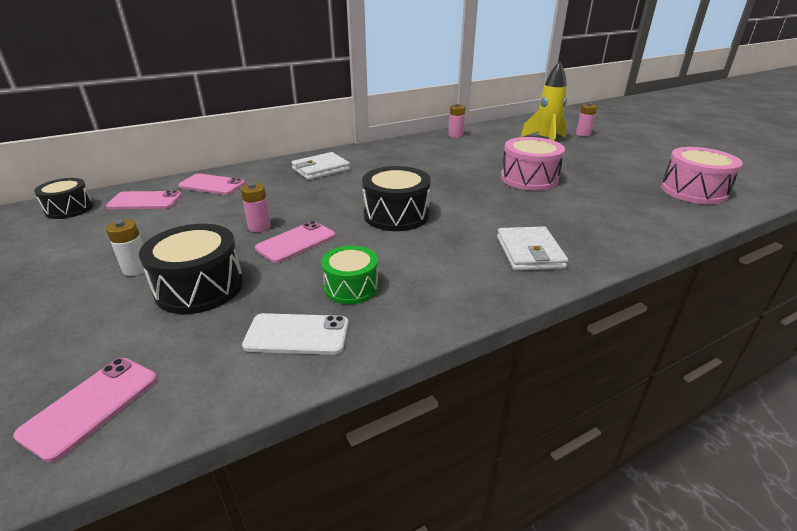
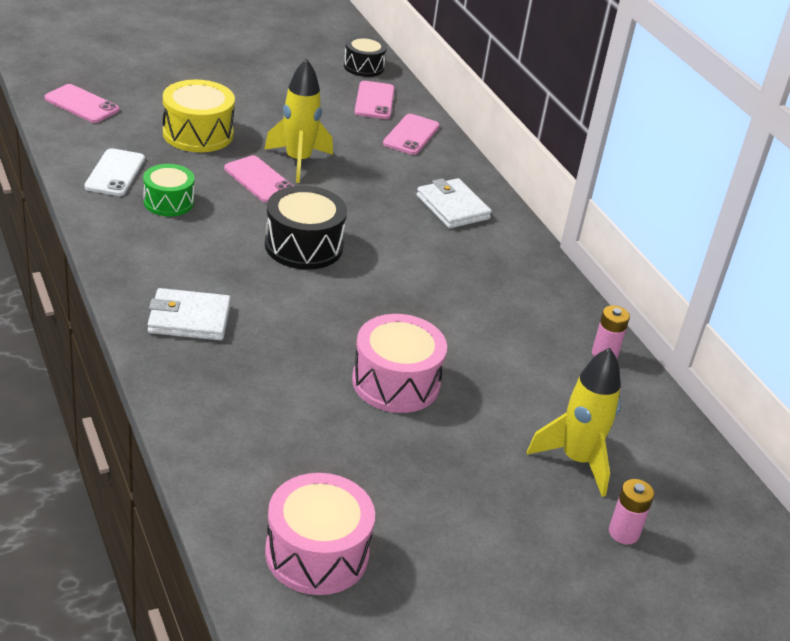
camera: 90 degrees right, 5 degrees up
(136, 269) = (238, 106): white battery -> none
(199, 287) = (198, 133): black drum -> yellow drum
(259, 227) = (298, 161): pink battery -> yellow rocket

